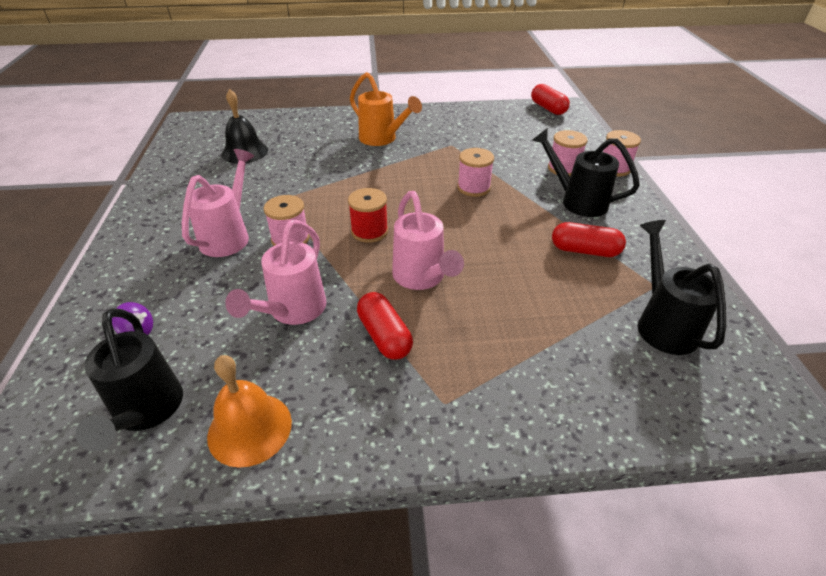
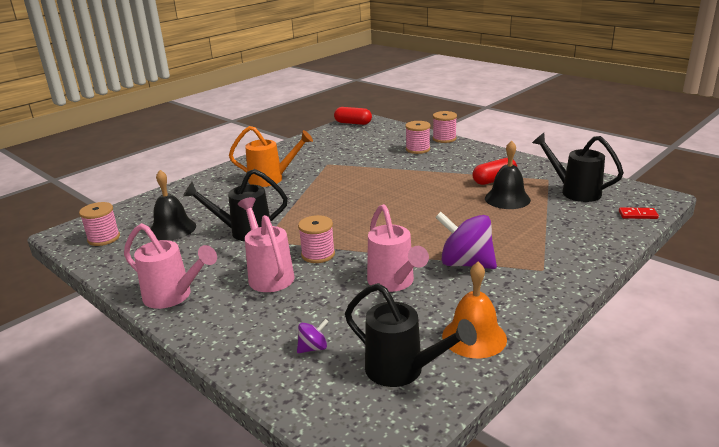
camera: 40 degrees left, 15 degrees down
(369, 231) = (363, 226): red spool -> none
(384, 336) = (465, 263): red capsule -> purple spinning top
(421, 278) = (436, 231): pink watering can -> pink watering can (173, 296)
(473, 188) = (384, 179): pink spool -> pink spool (103, 238)
(559, 283) = (507, 199): none -> black bell
(577, 201) = (452, 161): black watering can -> black watering can (244, 232)
(697, 415) = (637, 215): none -> red domino

